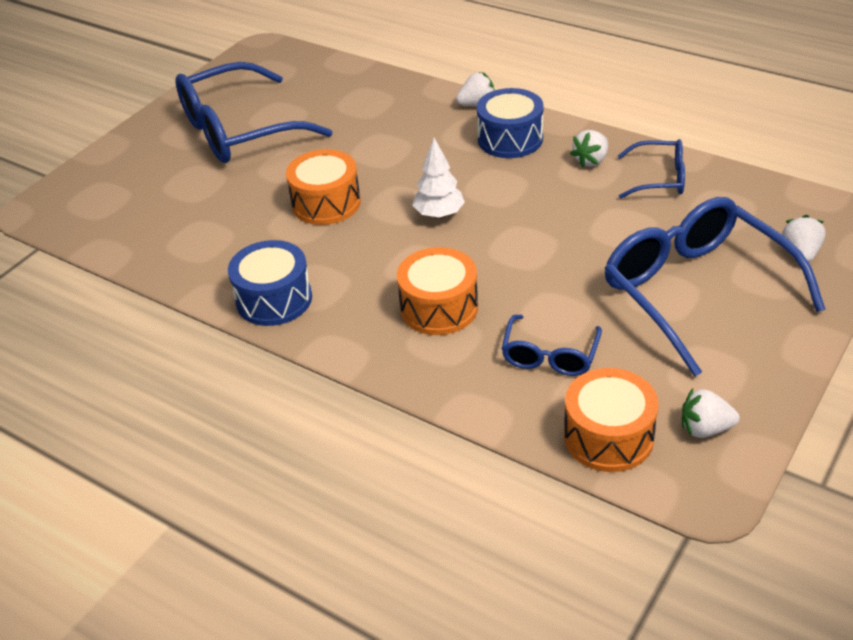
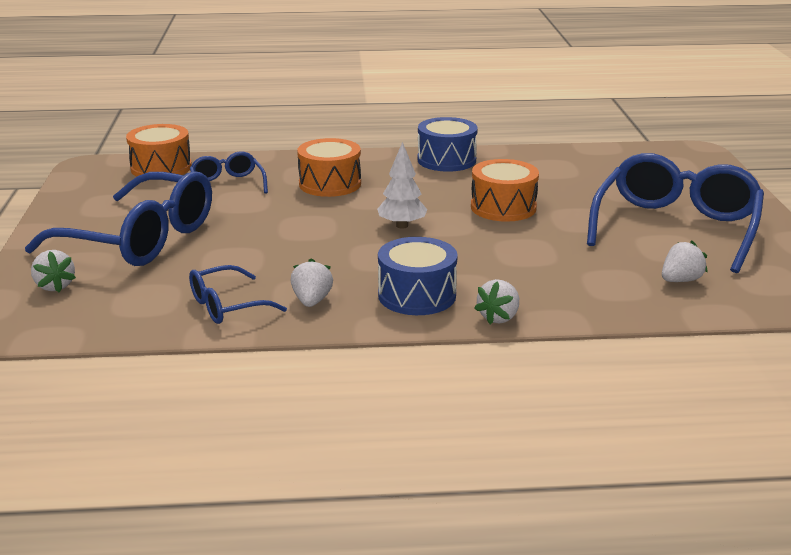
camera: 140 degrees right, 15 degrees down
(705, 429) = (100, 184): white strawberry -> white strawberry (680, 280)

